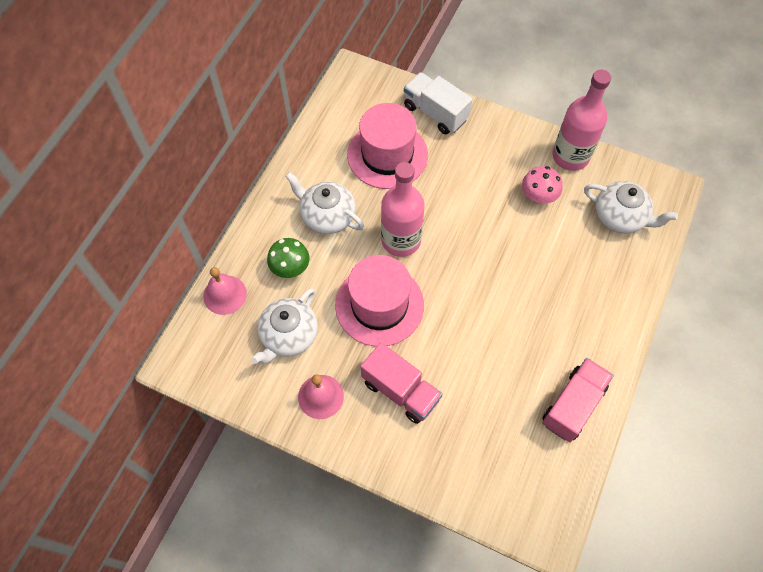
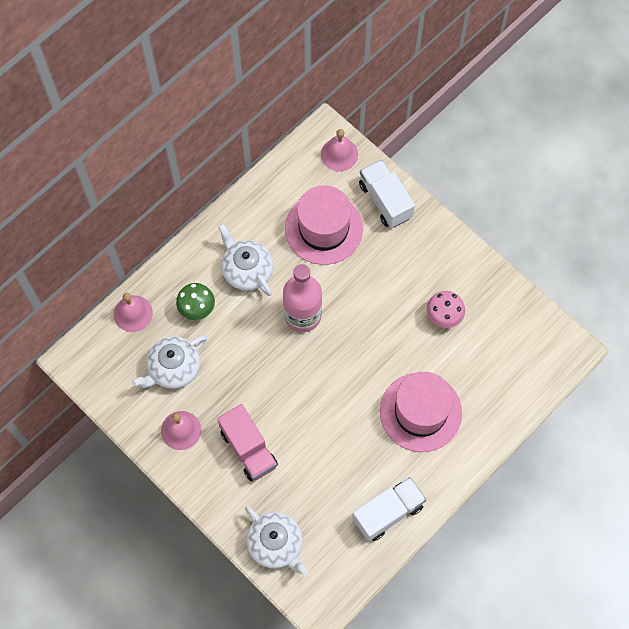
camera: 20 degrees right, 5 degrees up
(374, 86) = (339, 154): none -> pink bell
(379, 305) = (260, 368): pink hat -> pink hat (420, 412)
(570, 156) = (492, 287): pink bottle -> none
(573, 405) = (387, 512): pink truck -> white truck
(620, 217) = (510, 361): white teapot -> white teapot (276, 544)

